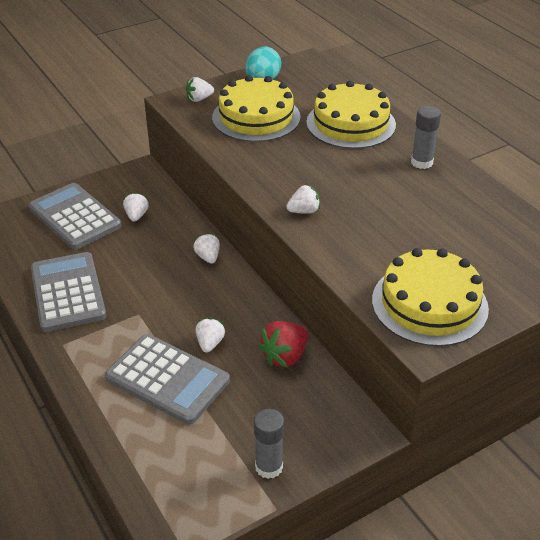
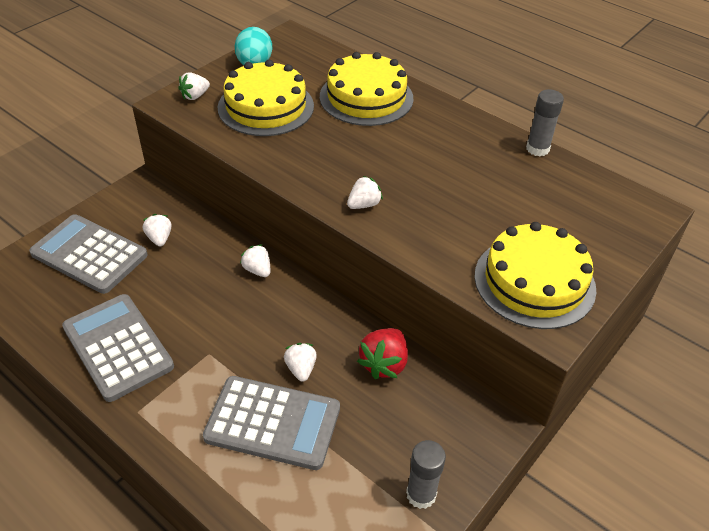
camera: 20 degrees left, 5 degrees up
(421, 162) = (455, 128): grey glue stick -> grey glue stick (537, 149)

